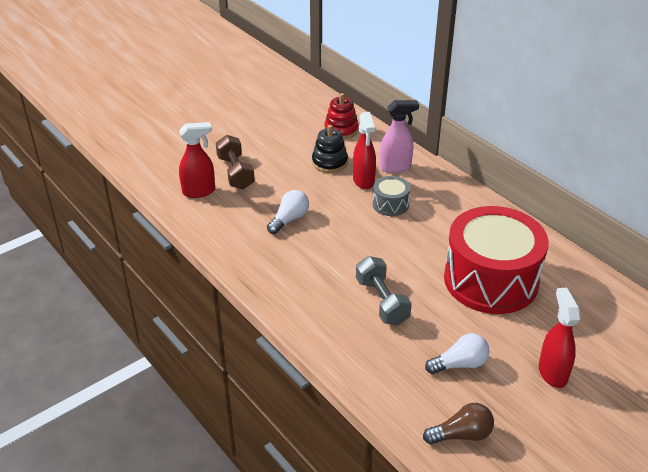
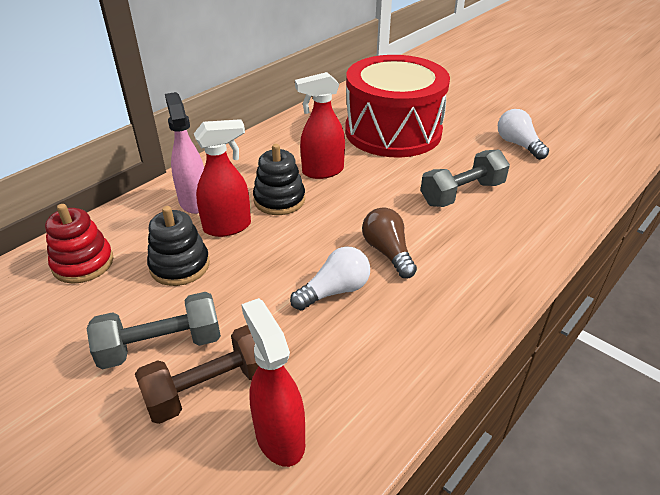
camera: 100 degrees left, 0 degrees up
(268, 157) = (161, 346): none -> grey dumbbell
(289, 219) = (335, 291): white light bulb -> white light bulb turned 120 degrees clockwise
(390, 204) = (279, 200): grey drum -> black stacking toy
(461, 435) = (597, 141): brown light bulb -> brown light bulb (387, 252)
(552, 372) = (494, 104): red spray bottle -> red spray bottle (322, 171)

